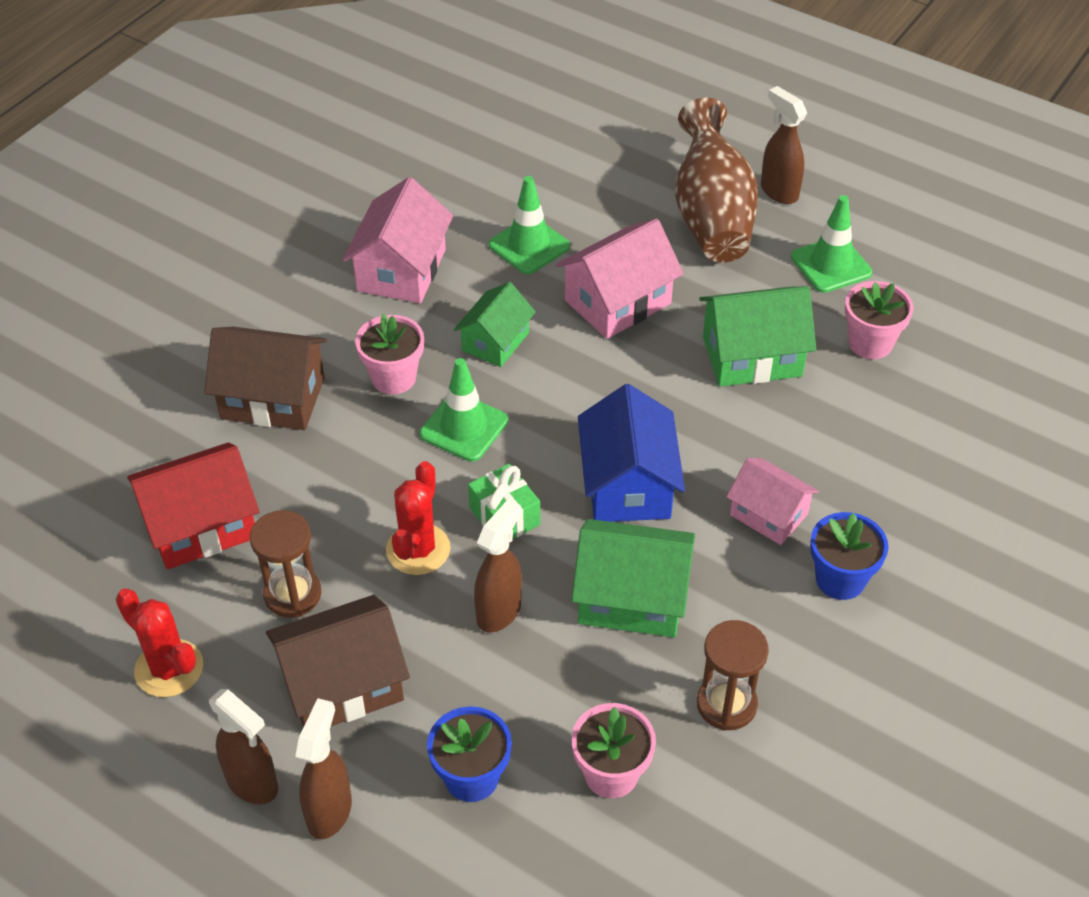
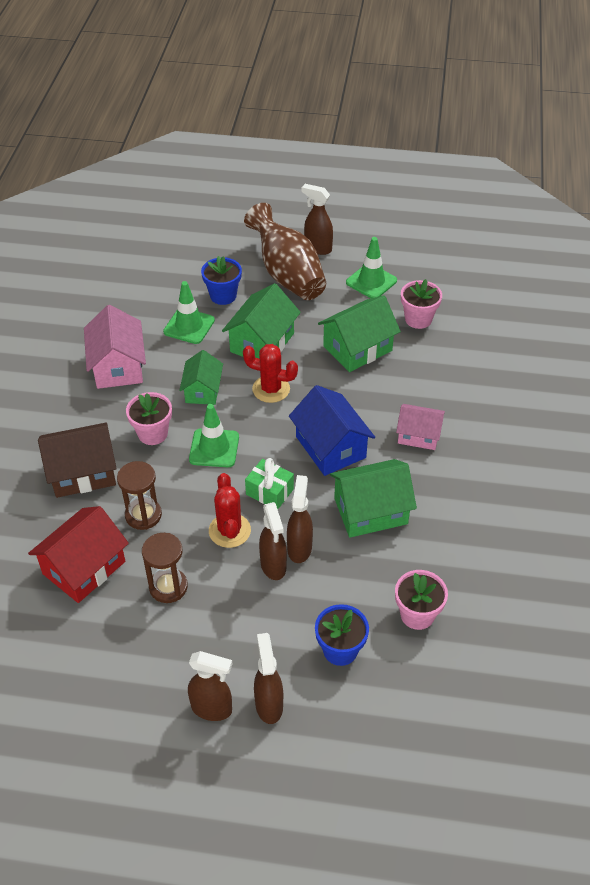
camera: 25 degrees left, 0 degrees up
(169, 668) = (117, 662): red cactus -> red cactus (271, 389)
(342, 684) = (231, 628): brown house -> none
(448, 622) = (273, 566): none -> brown spray bottle
(617, 302) = (262, 342): pink house -> green house
(726, 704) = (457, 550): brown hourglass -> brown hourglass (143, 515)
(840, 579) = (477, 457): blue flower pot -> blue flower pot (223, 296)

